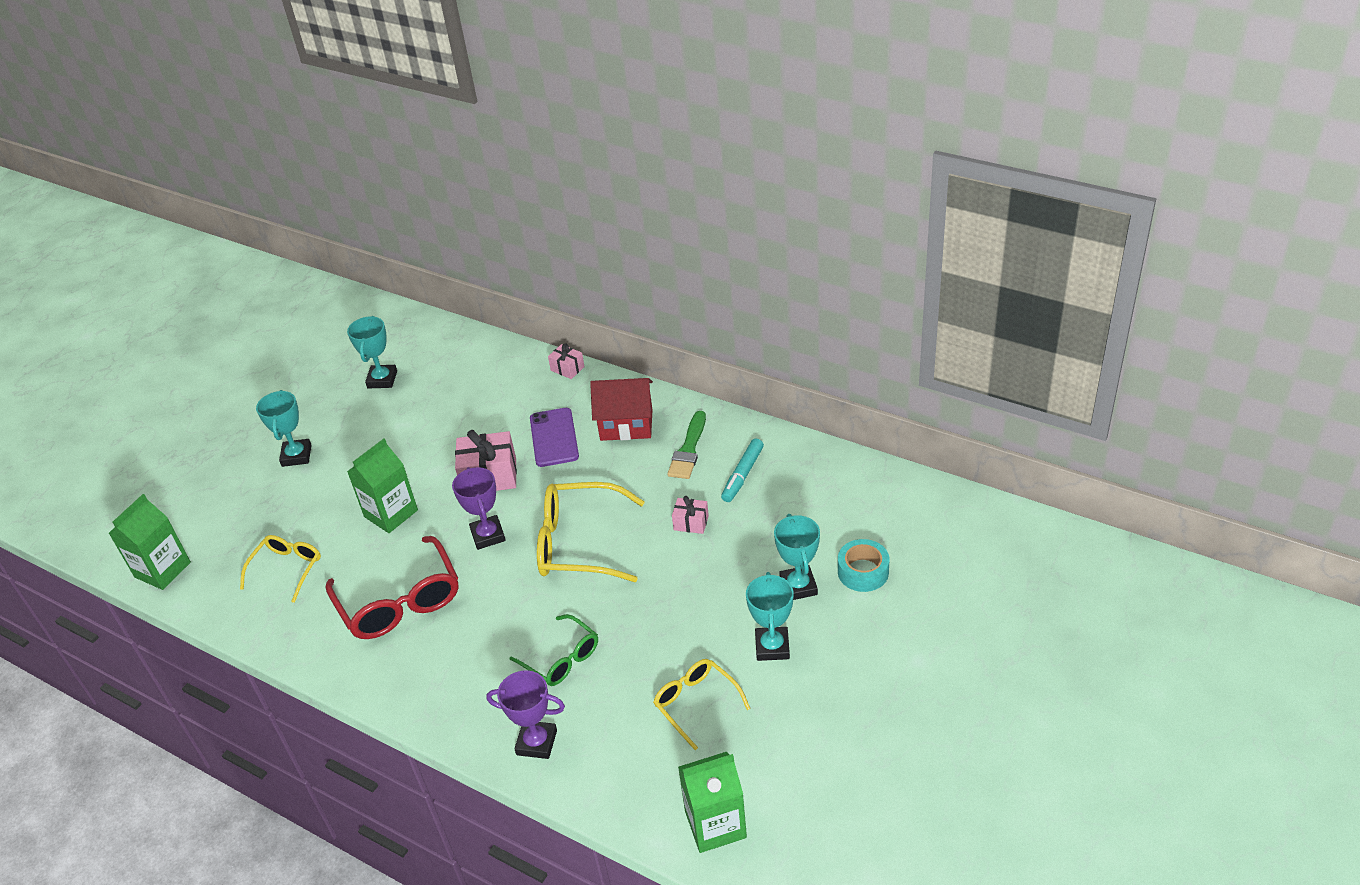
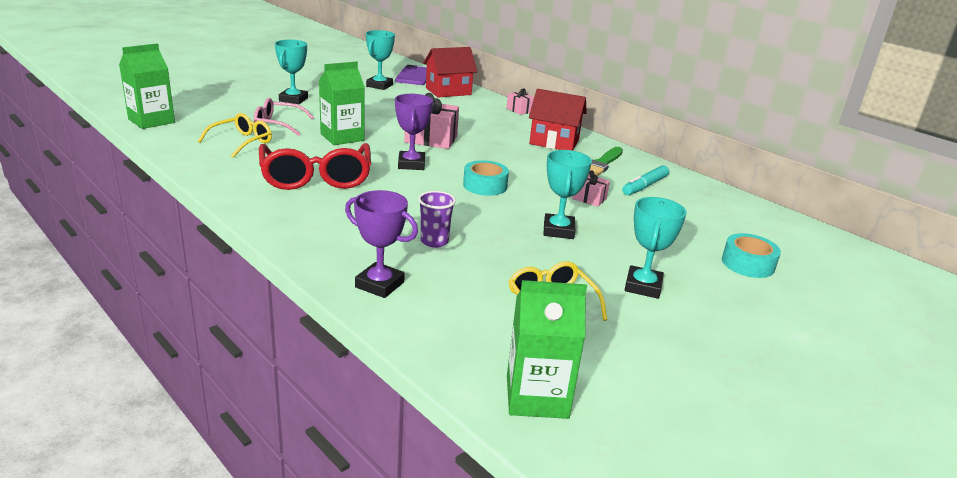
camera: 10 degrees right, 15 degrees down
(306, 517) = (277, 124): none -> pink glasses
(469, 359) = (448, 91): none -> red house
(554, 437) = (492, 135): purple phone -> purple phone (414, 76)
(562, 659) = (434, 241): green glasses -> purple cup
(578, 543) = (485, 186): yellow glasses -> turquoise tape
(798, 586) = (680, 256): turquoise trophy -> turquoise trophy (558, 230)

